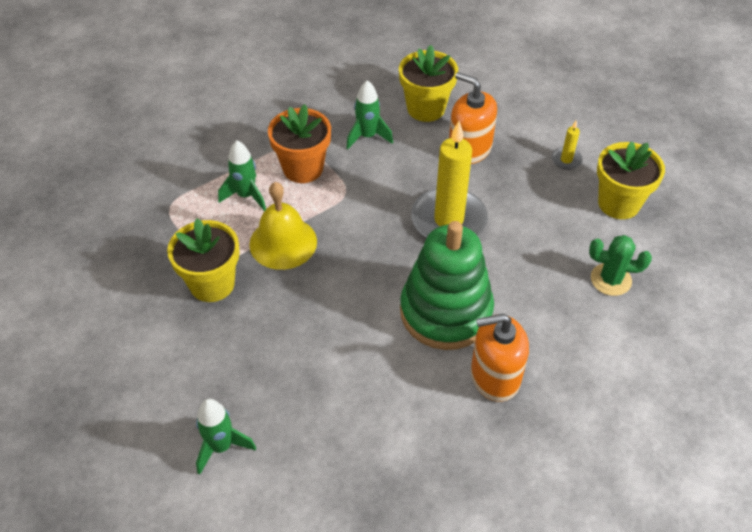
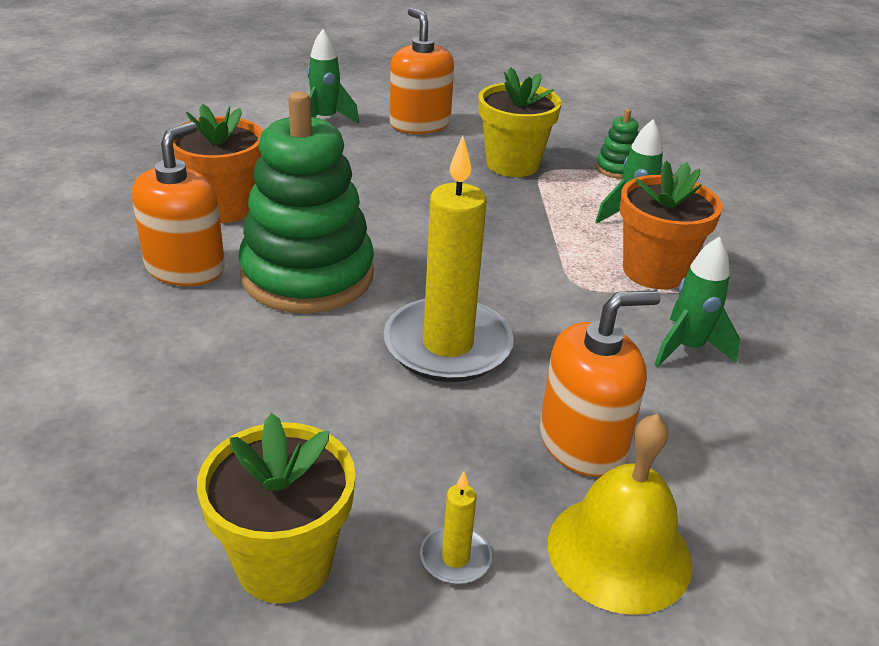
camera: 120 degrees right, 15 degrees down
(174, 226) = (617, 169): none -> green stacking toy
(180, 375) = (419, 124): none -> orange soap dispenser
(283, 242) = (531, 216): yellow bell -> yellow bell (619, 552)
(414, 410) = (224, 208): none -> orange flower pot
(426, 108) = (727, 442): yellow flower pot -> none
(611, 279) = (167, 442): green cactus -> none

